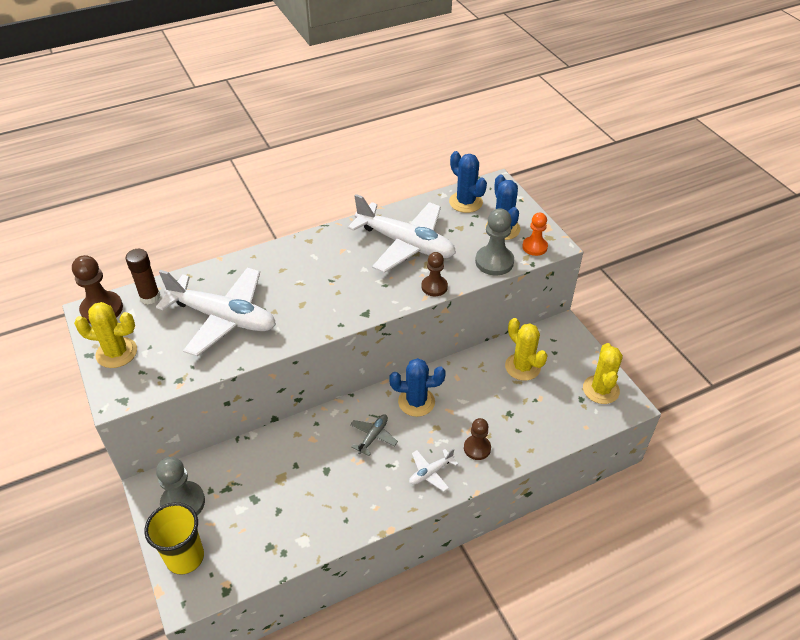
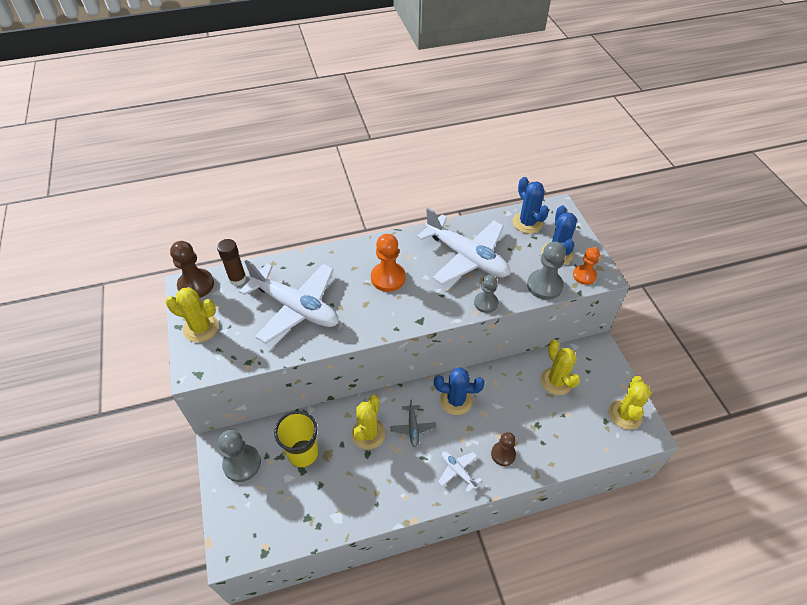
camera: 10 degrees right, 5 degrees up
(185, 557) = (235, 515): yellow cup -> yellow cup (303, 453)
(322, 275) = (388, 278): none -> orange pawn
(324, 450) = (368, 433): none -> yellow cactus
(373, 437) = (413, 428): grey plane -> grey plane turned 135 degrees clockwise
(430, 473) = (458, 471): white plane -> white plane turned 75 degrees clockwise
(434, 287) = (486, 303): brown pawn -> grey pawn

